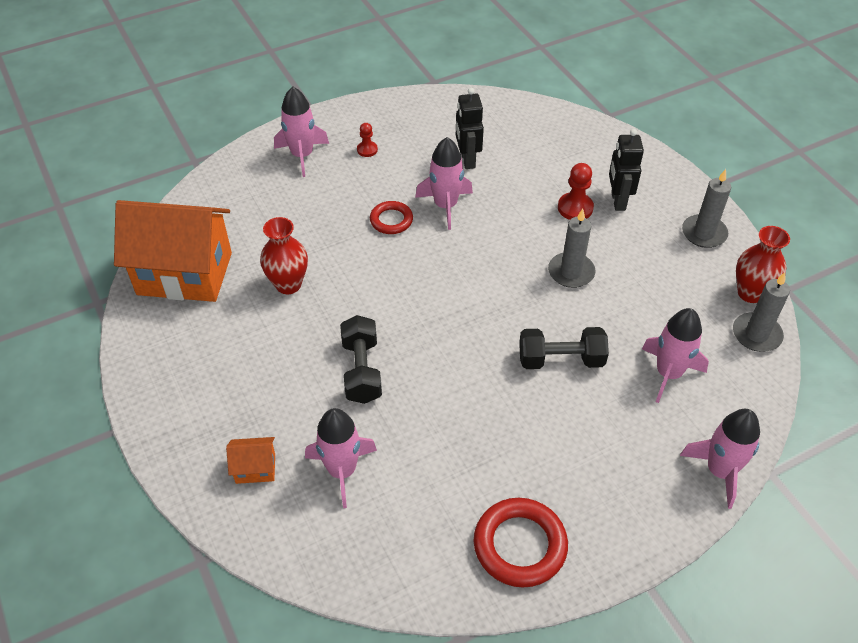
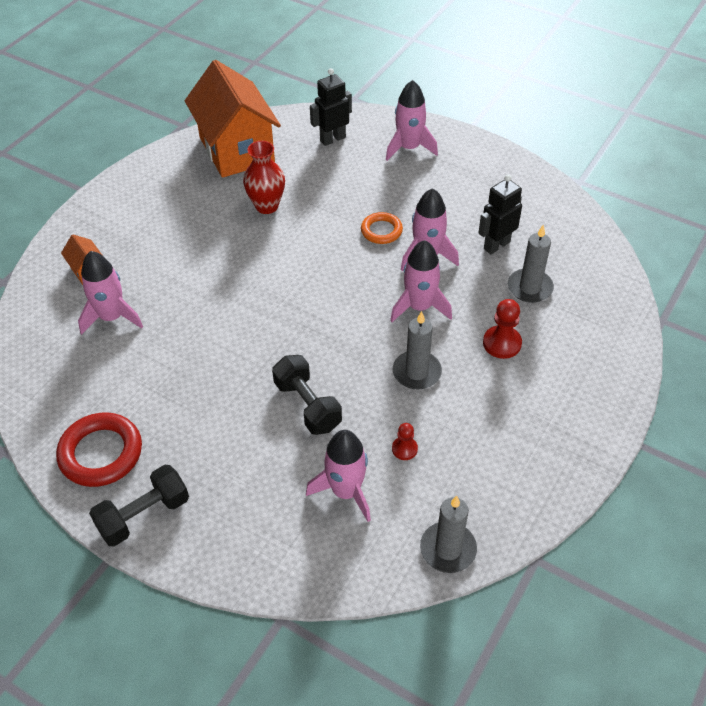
camera: 60 degrees right, 0 degrees up
(362, 370) = (211, 285): black dumbbell -> black dumbbell (144, 515)
(367, 150) = (450, 180): red pawn -> red pawn (404, 449)
(391, 220) = (381, 231): red ring -> orange ring
(618, 201) = (540, 371): black robot -> black robot (332, 139)
(704, 233) = (555, 457): grey candle -> grey candle (529, 288)
(720, 471) = (255, 572): pink rocket -> pink rocket (419, 307)
(750, 293) = (501, 525): red vase -> none

